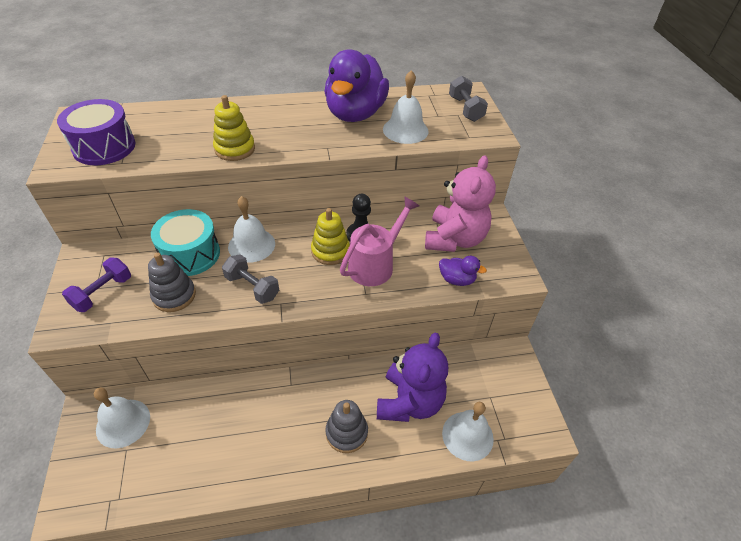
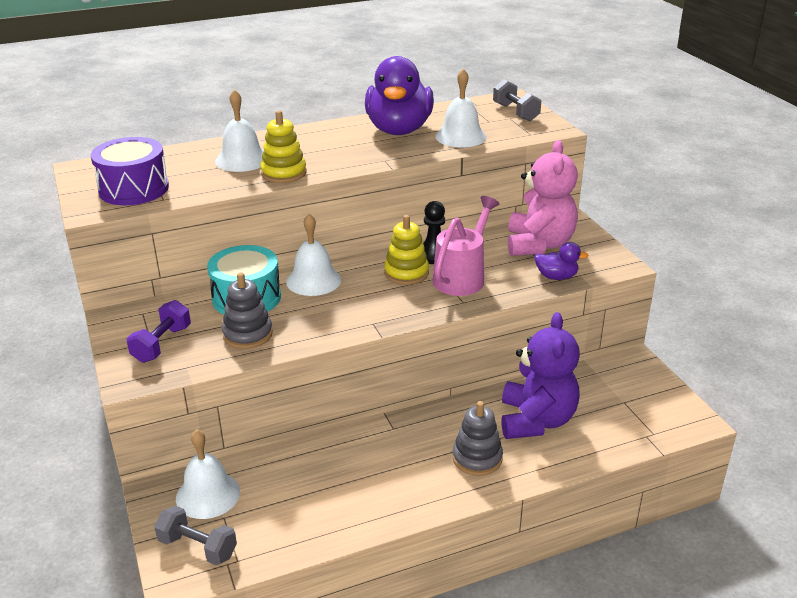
camera: 10 degrees left, 15 degrees down
(252, 287) = (334, 314): grey dumbbell -> grey dumbbell (198, 547)
(467, 435) = (612, 438): white bell -> white bell (242, 160)

